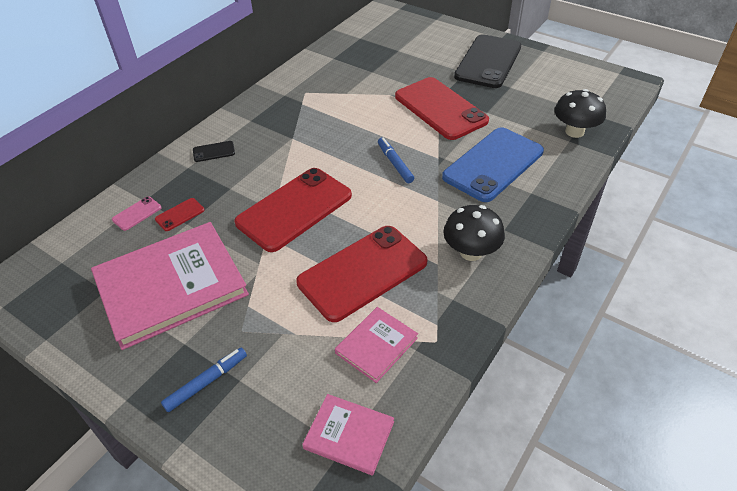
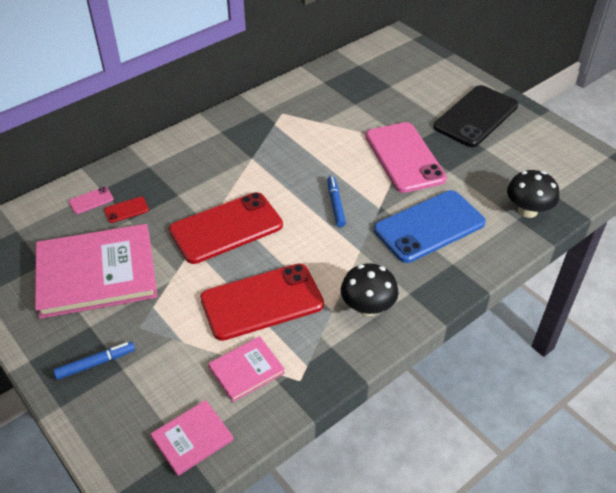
camera: 15 degrees right, 0 degrees up
(214, 152) = (177, 156): black phone -> none
(349, 435) = (192, 439): pink book -> pink book turned 75 degrees counterclockwise
(440, 108) = (404, 157): red phone -> pink phone

